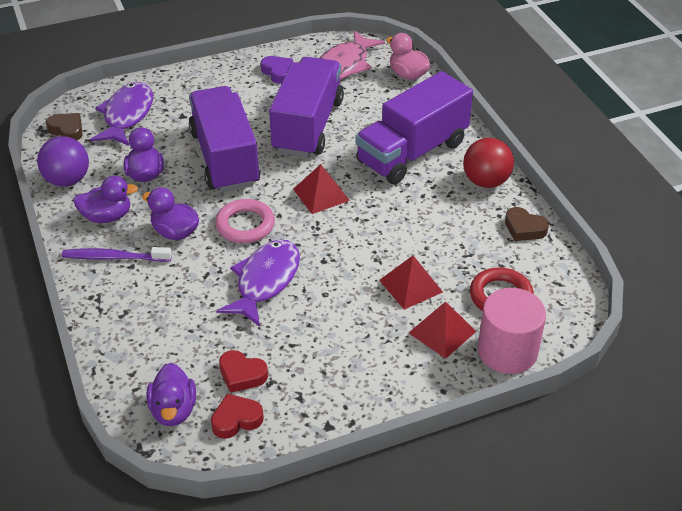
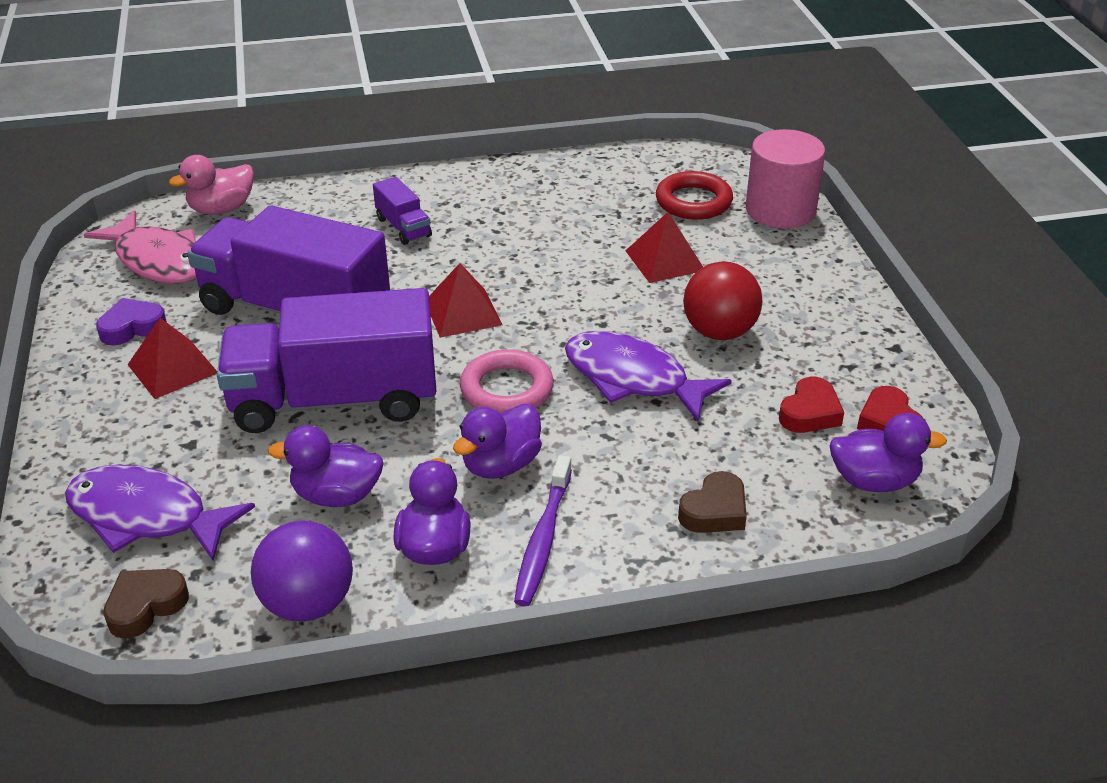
camera: 80 degrees left, 5 degrees down
(412, 152) = (403, 227): purple truck -> purple truck, size x0.42
(442, 332) = (746, 248): red pyramid -> red pyramid (172, 368)
(486, 181) = (486, 182): red ball -> red ball (719, 332)
(524, 228) = (582, 170): brown heart -> brown heart (714, 511)

